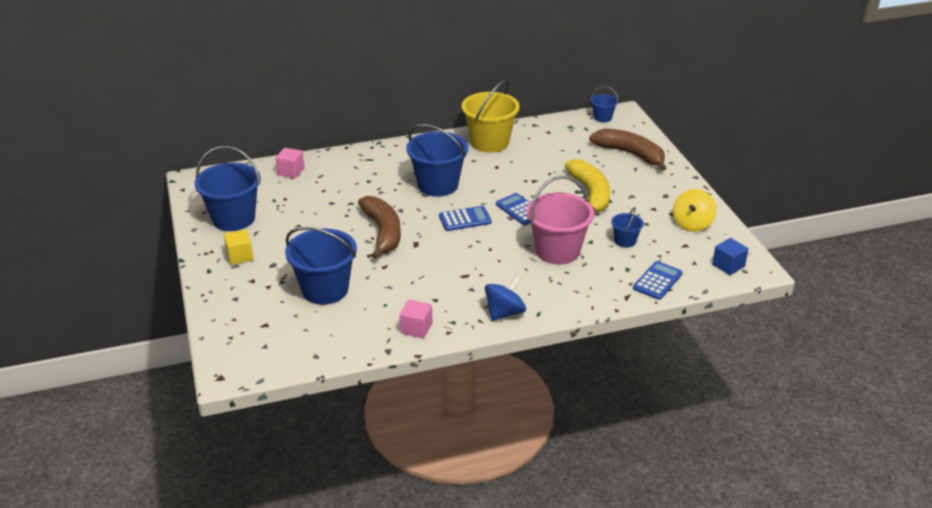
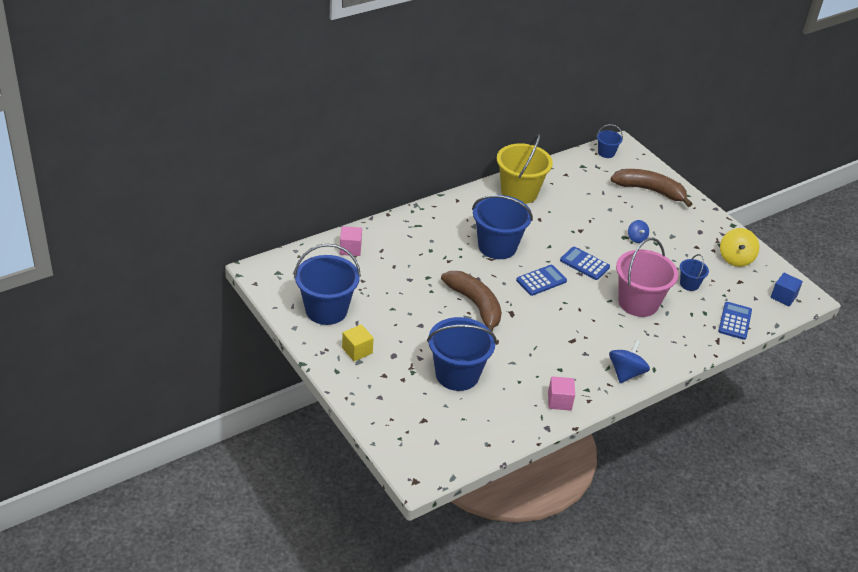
camera: 20 degrees left, 5 degrees up
(591, 194) = (636, 238): yellow banana -> blue spinning top

